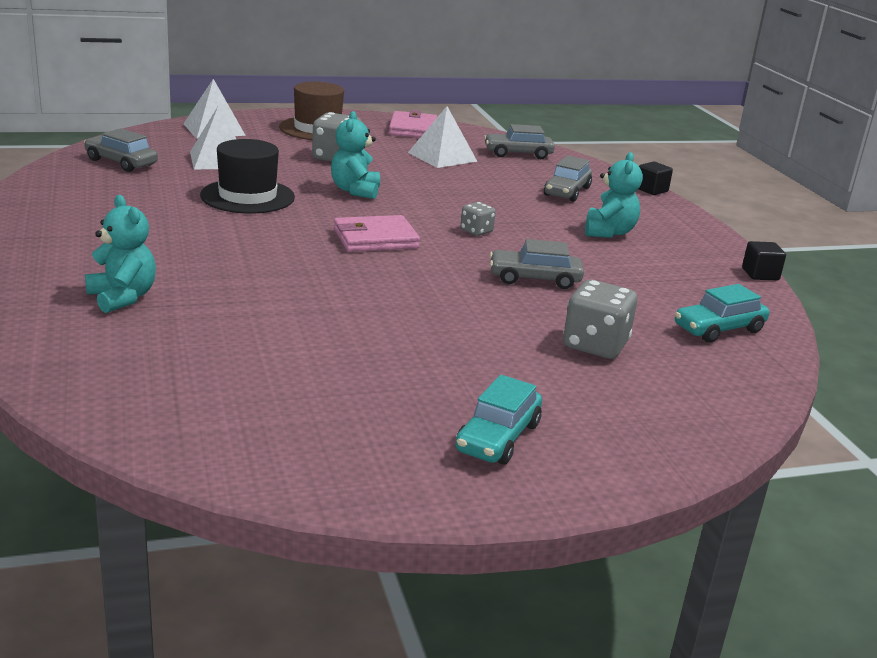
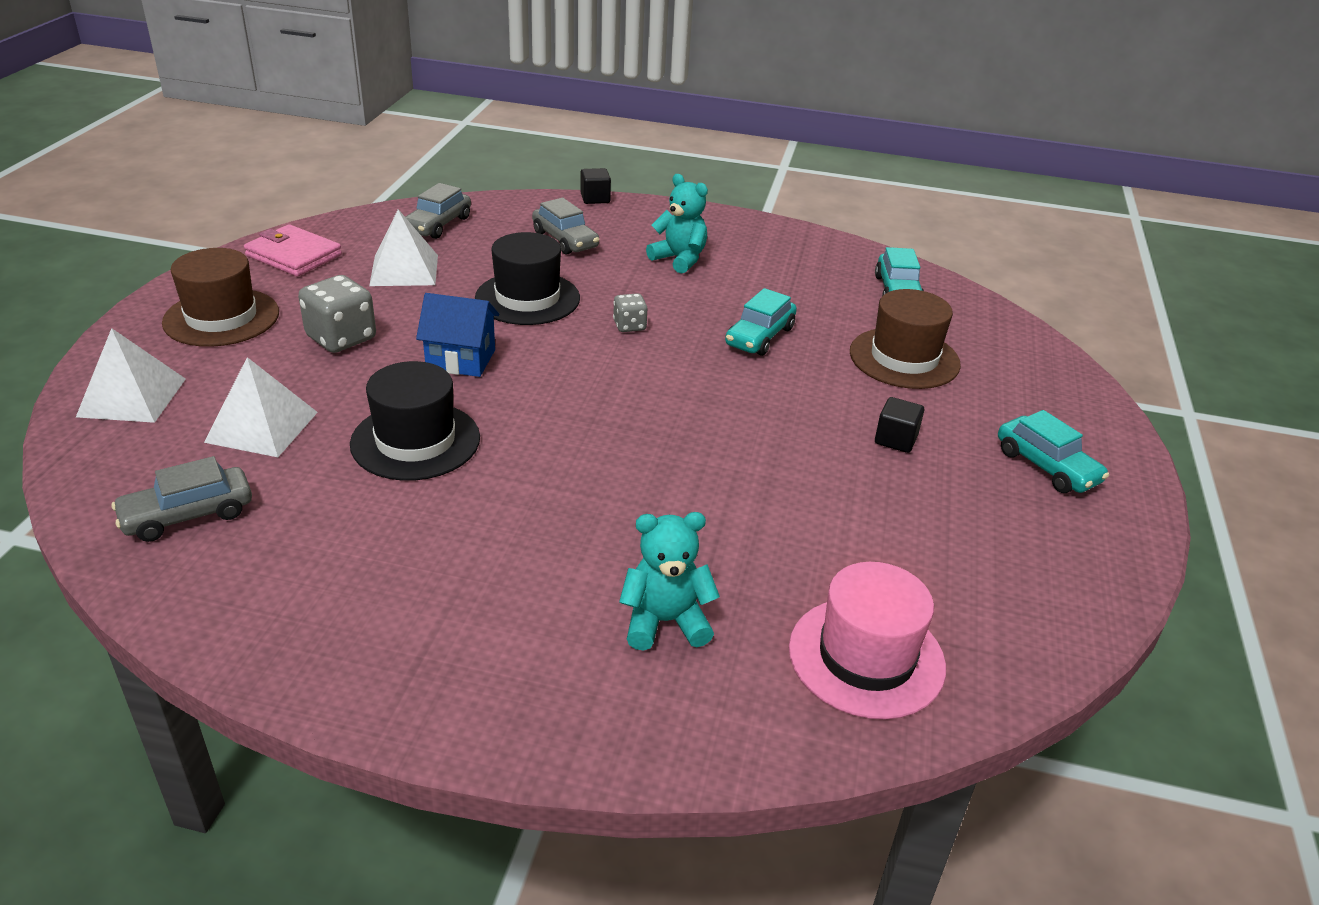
camera: 60 degrees left, 10 degrees up
(134, 374) = (866, 657): none -> pink hat
(355, 191) = (461, 359): turquoise teddy bear -> blue house
(375, 239) = (608, 392): pink wallet -> none
(463, 195) = (527, 298): none -> black hat
(534, 279) = (759, 336): grey car -> turquoise car
(595, 345) = (904, 358): grey dice -> brown hat
(760, 274) = (807, 230): black cube -> black cube (896, 439)

